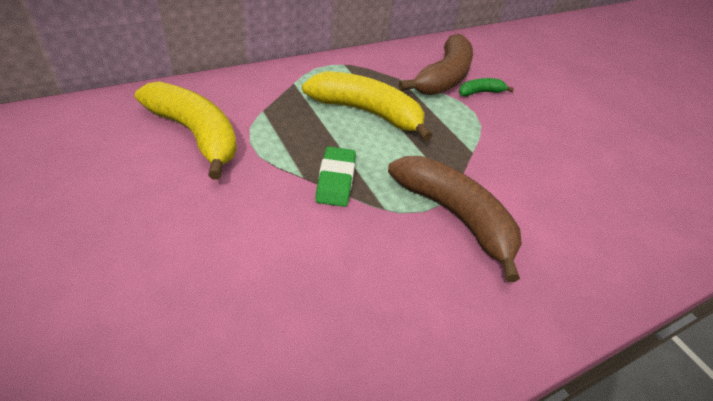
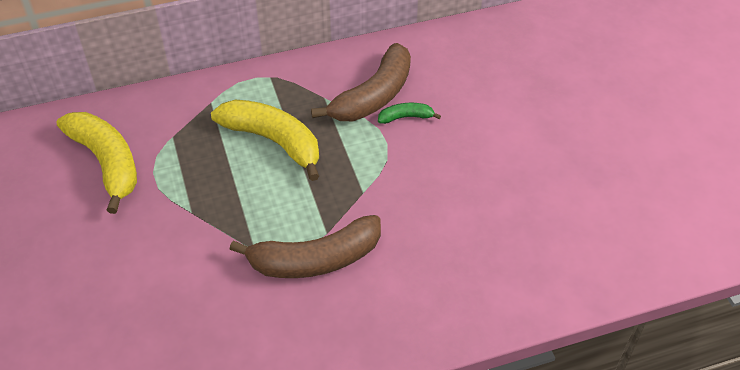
camera: 15 degrees right, 5 degrees up
(335, 180) = (219, 216): green eraser -> none
(455, 216) = (315, 259): brown banana -> brown banana turned 105 degrees clockwise

